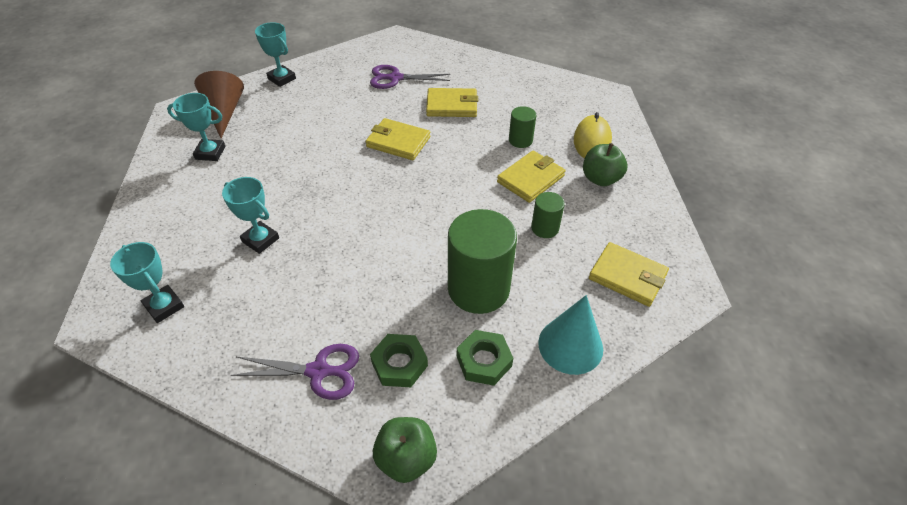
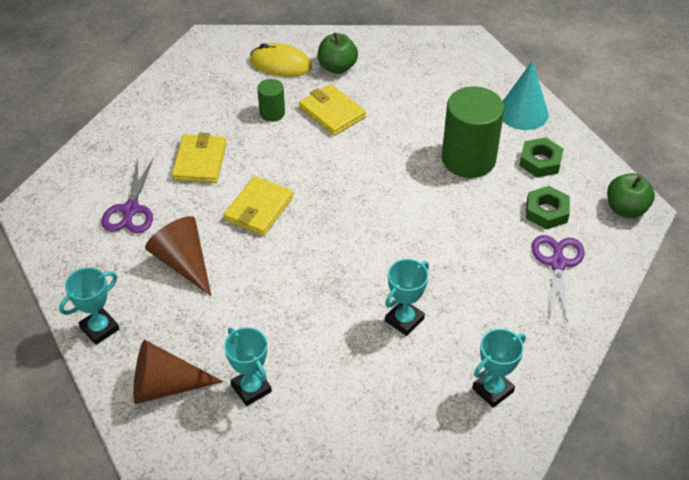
camera: 85 degrees left, 0 degrees up
(210, 153) = (251, 388): turquoise trophy -> turquoise trophy turned 45 degrees counterclockwise
(340, 108) = (183, 262): none -> brown cone
(545, 228) = (398, 111): green cylinder -> none
(627, 276) = (455, 71): yellow wallet -> none

